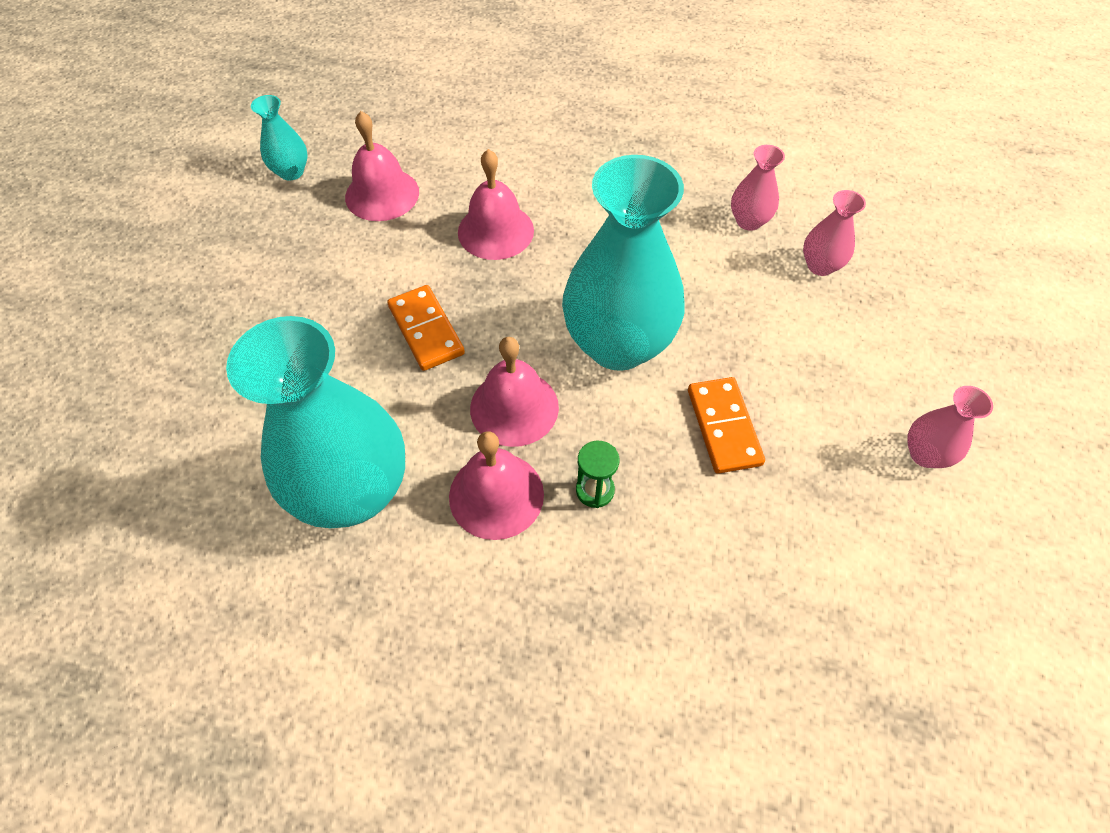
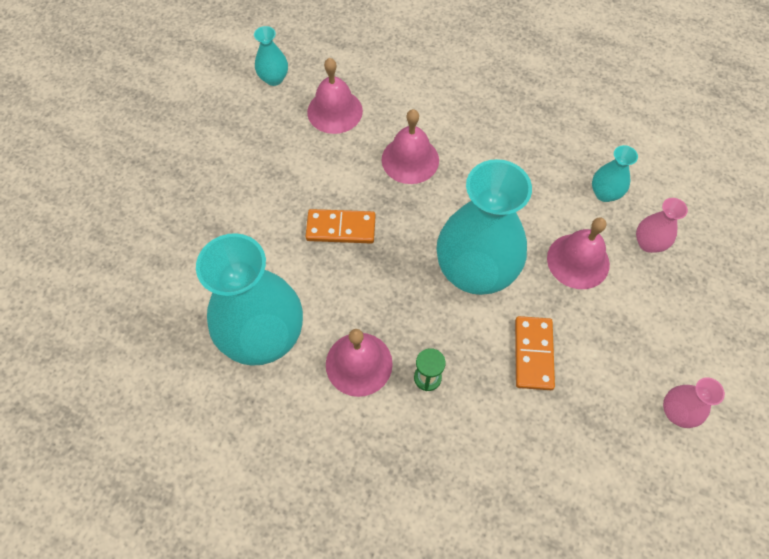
camera: 15 degrees right, 5 degrees up
(426, 330) = (341, 228): orange domino -> orange domino turned 75 degrees counterclockwise
(514, 407) = (387, 302): pink bell -> pink bell (578, 261)
(749, 221) = (604, 193): pink vase -> turquoise vase

